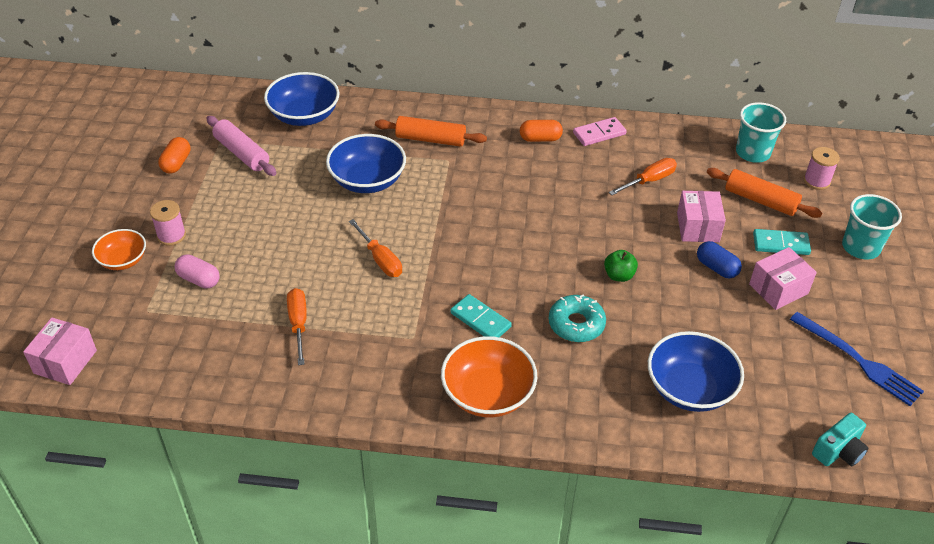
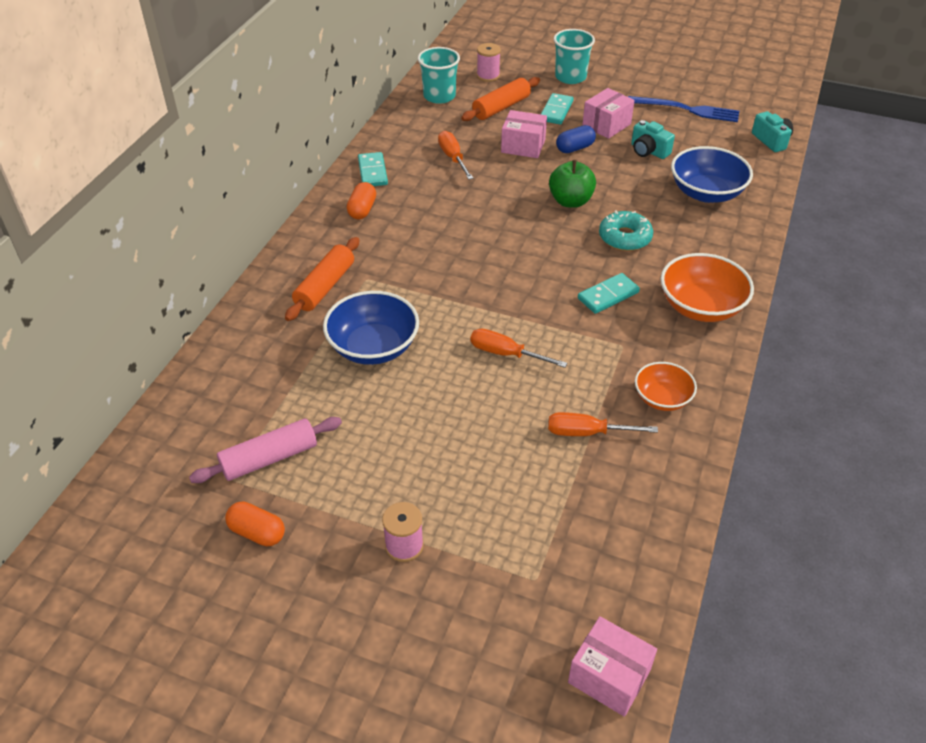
camera: 75 degrees left, 0 degrees up
(123, 260) = (435, 604): orange bowl -> orange bowl (662, 398)
(199, 279) = (494, 520): pink capsule -> none
(304, 116) = (224, 388): blue bowl -> none
(380, 259) = (505, 354): orange screwdriver -> orange screwdriver turned 135 degrees counterclockwise
(599, 133) = (372, 172): pink domino -> turquoise domino
(619, 275) = (570, 201): green apple -> green apple, size x1.51
(746, 331) = (648, 151): none -> turquoise camera
(778, 289) = (606, 125): pink box -> pink box turned 60 degrees clockwise
(858, 361) = (687, 109): blue fork -> blue fork turned 45 degrees clockwise

